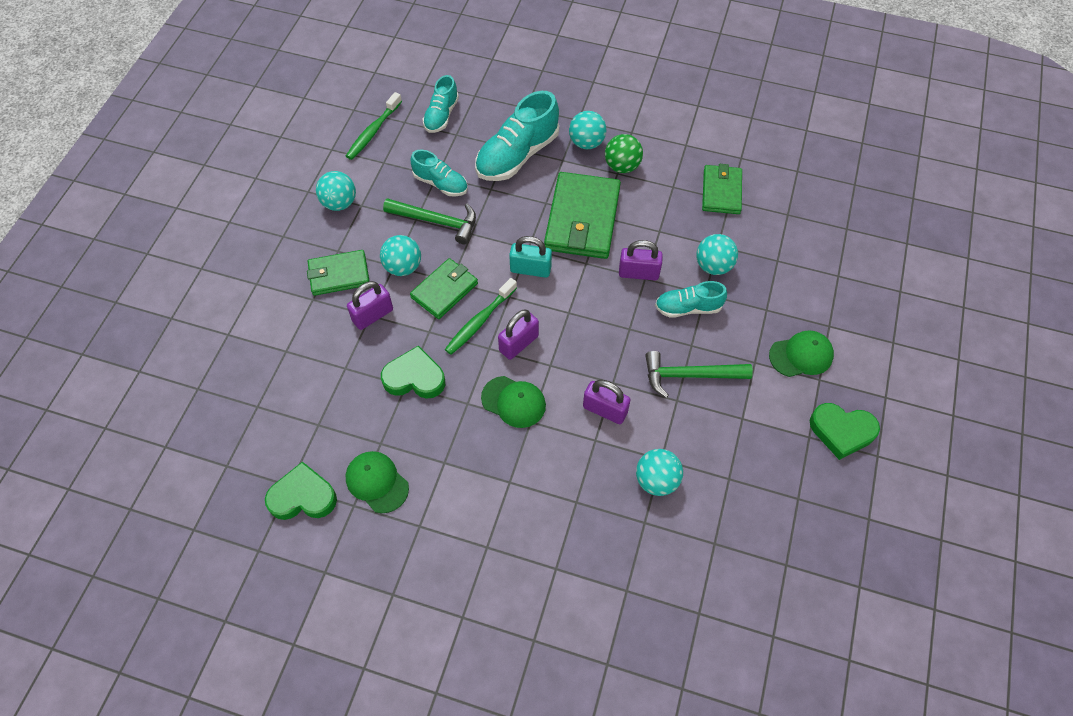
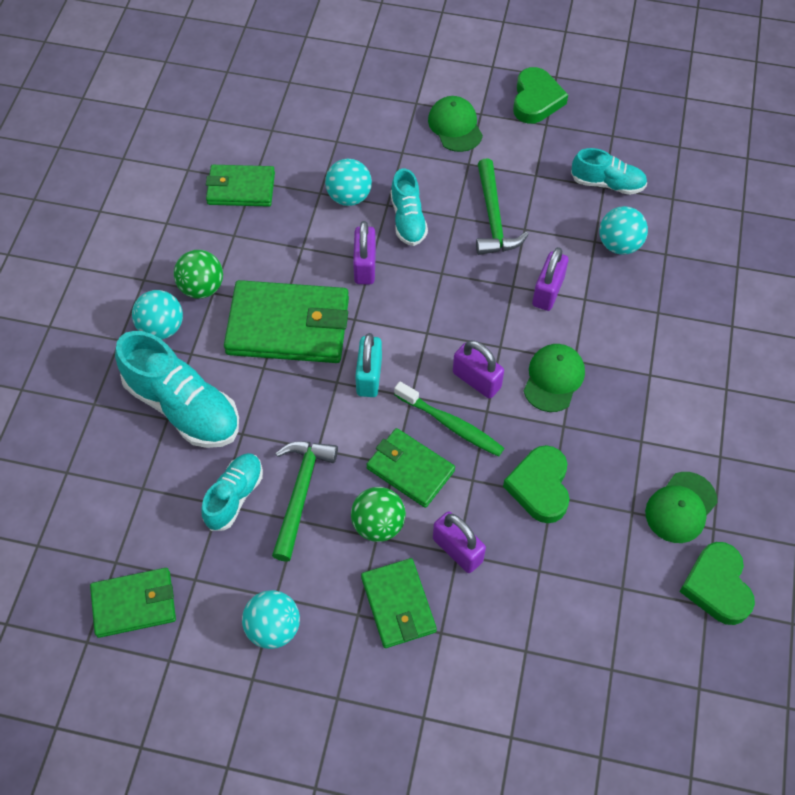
camera: 95 degrees left, 0 degrees up
(373, 131) = (134, 604): green toothbrush -> green wallet
(403, 267) = (378, 524): turquoise ball -> green ball
(441, 116) = (105, 512): turquoise shoe -> turquoise shoe (607, 183)

